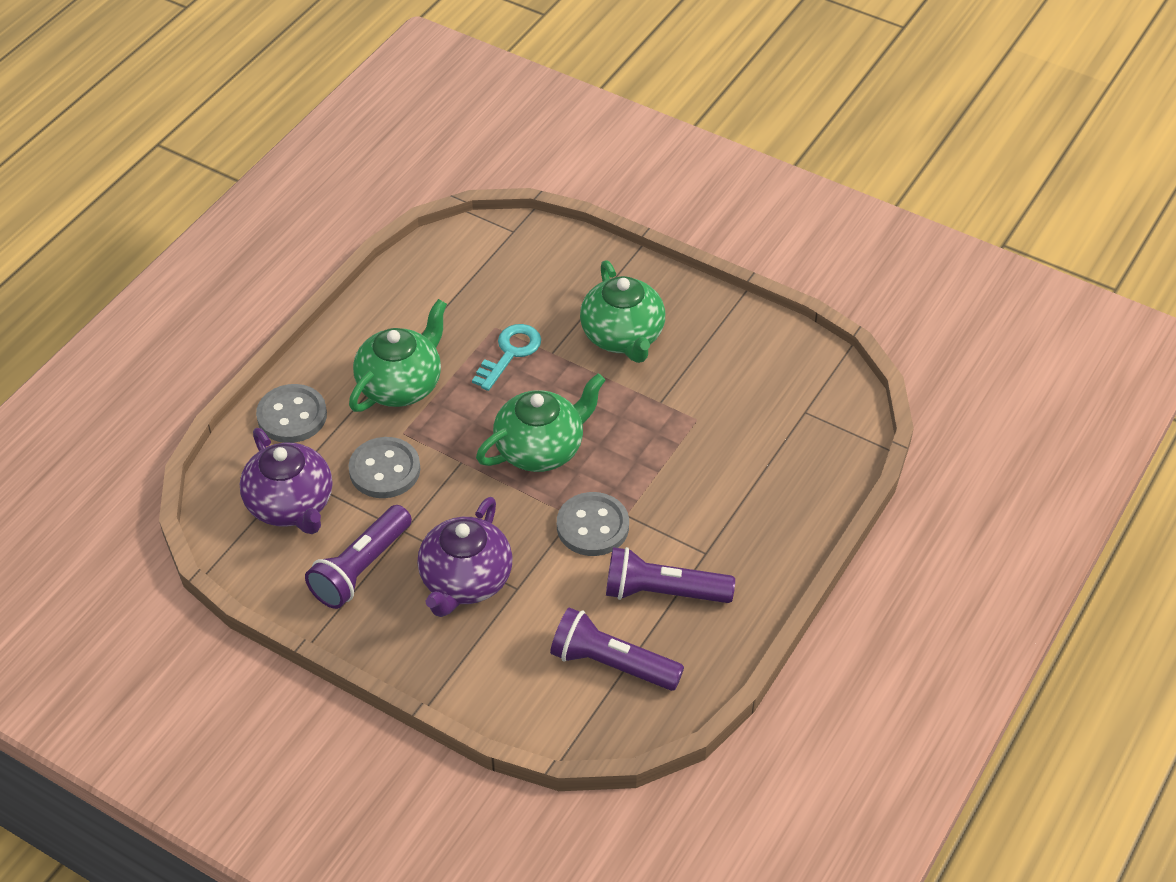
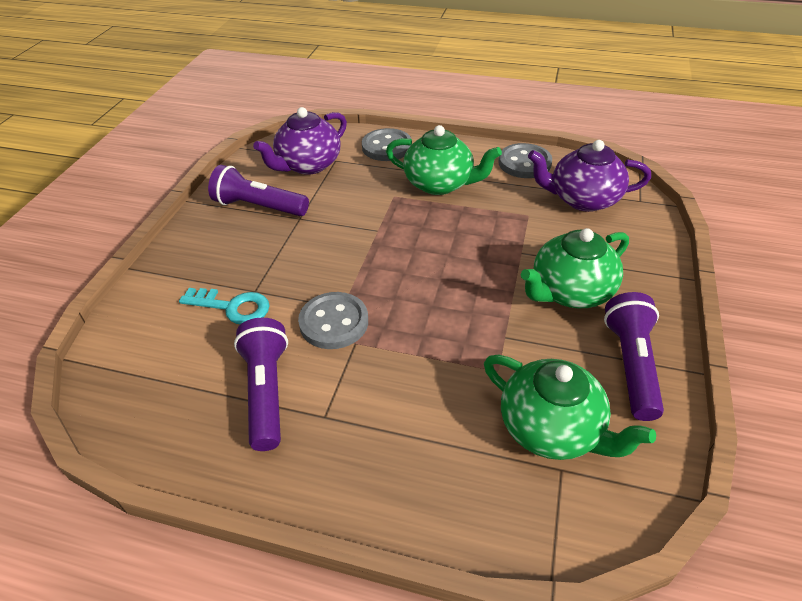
camera: 75 degrees right, 5 degrees down
(384, 470) = (354, 196): grey button -> grey button (524, 163)
(465, 581) = (256, 260): purple teapot -> purple teapot (582, 199)
(510, 353) = (505, 229): turquoise key -> turquoise key (232, 307)
(541, 448) = (410, 270): green teapot -> green teapot (552, 429)
(612, 664) = (176, 372): purple flashlight -> purple flashlight (631, 365)

